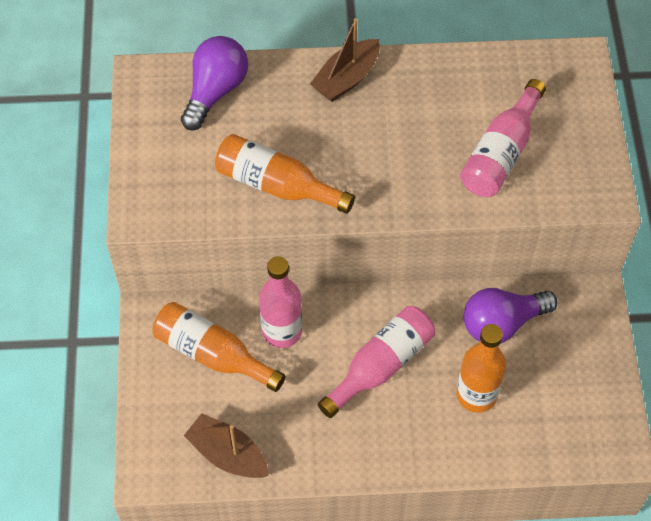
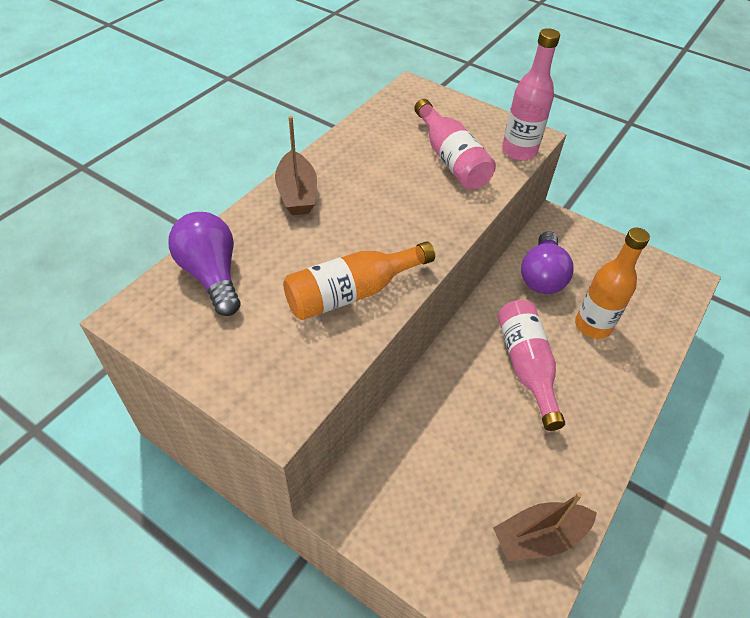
camera: 55 degrees left, 10 degrees down
(213, 354) = (424, 480): orange bottle -> none
(282, 331) = (443, 412): pink bottle -> pink bottle (519, 151)

